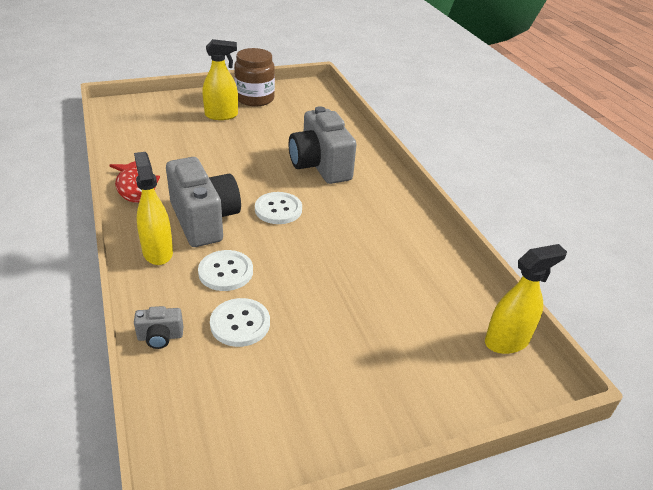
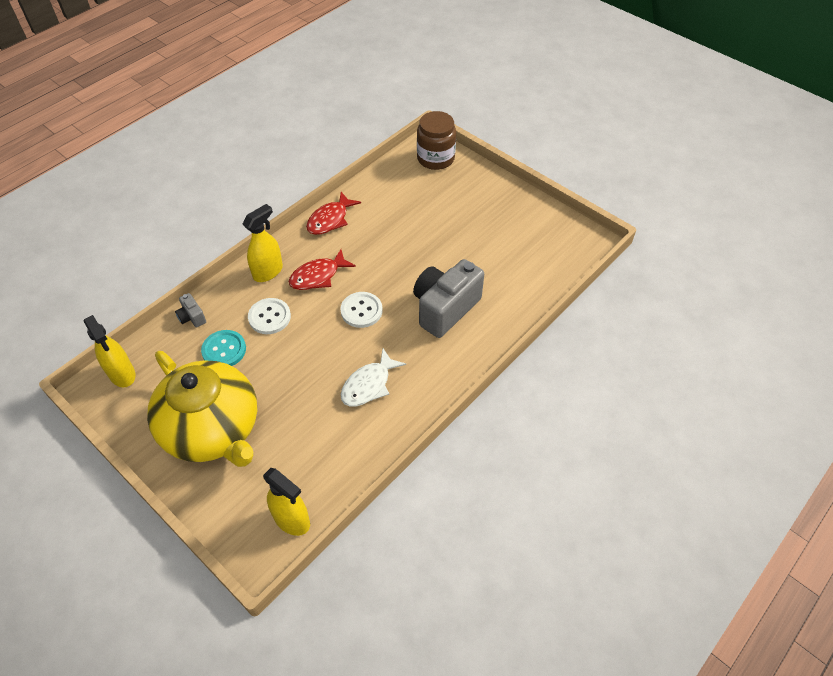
camera: 65 degrees right, 15 degrees up
(204, 220) = (318, 276): grey camera -> red fish
(221, 115) = (471, 209): yellow spray bottle -> yellow spray bottle (122, 374)
(240, 324) = (224, 350): white button -> turquoise button
(255, 99) = (521, 214): brown jar -> brown jar (435, 158)
(352, 370) = (213, 429): none -> yellow teapot
(372, 236) = (369, 385): none -> white fish

